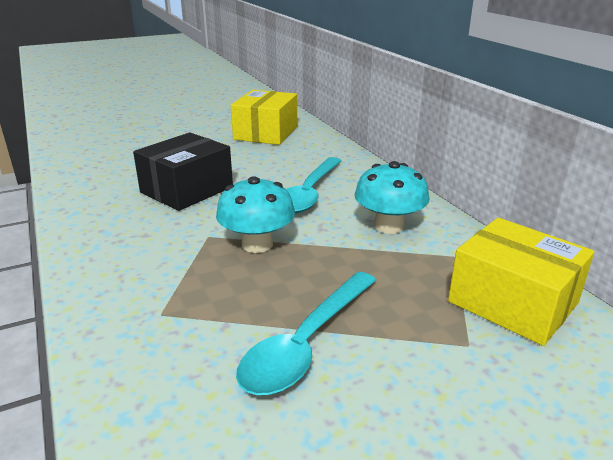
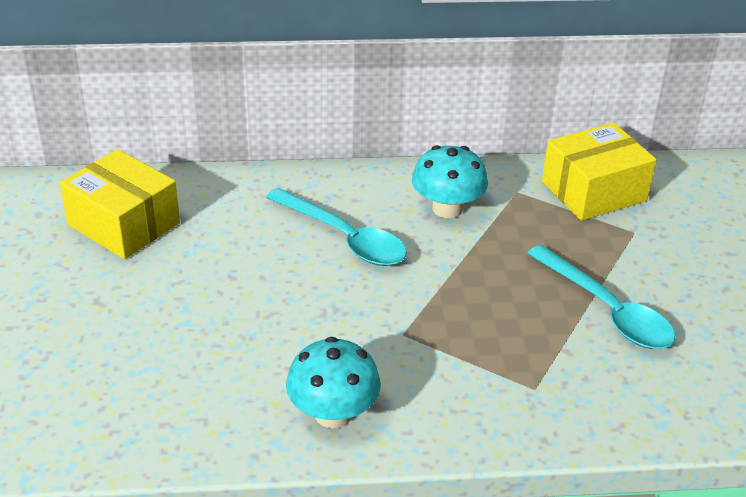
camera: 70 degrees left, 10 degrees up
(187, 190) = (271, 331): black box -> none
(257, 244) = (439, 302): turquoise mushroom -> turquoise mushroom (333, 413)

